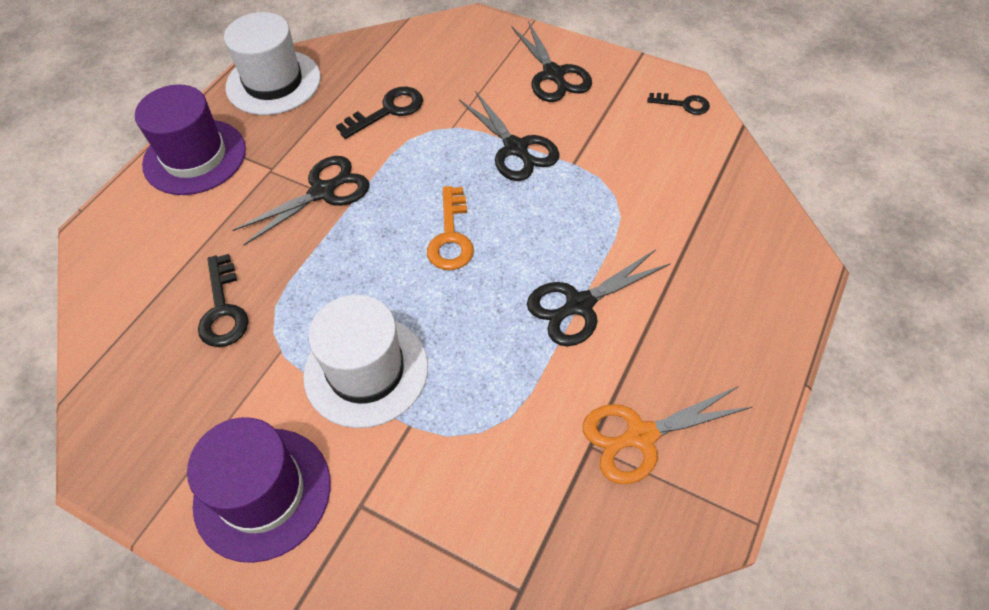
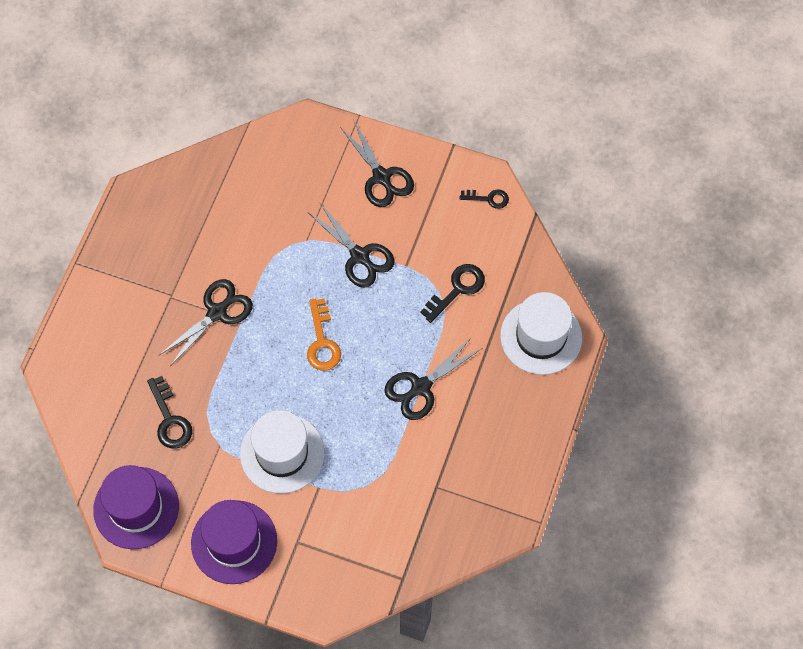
camera: 10 degrees left, 10 degrees up
(195, 157) = (106, 290): purple hat -> purple hat (136, 508)
(273, 82) = (149, 208): white hat -> white hat (541, 337)
(387, 111) = (251, 229): black key -> black key (457, 289)
(641, 436) = (468, 476): orange scissors -> none

